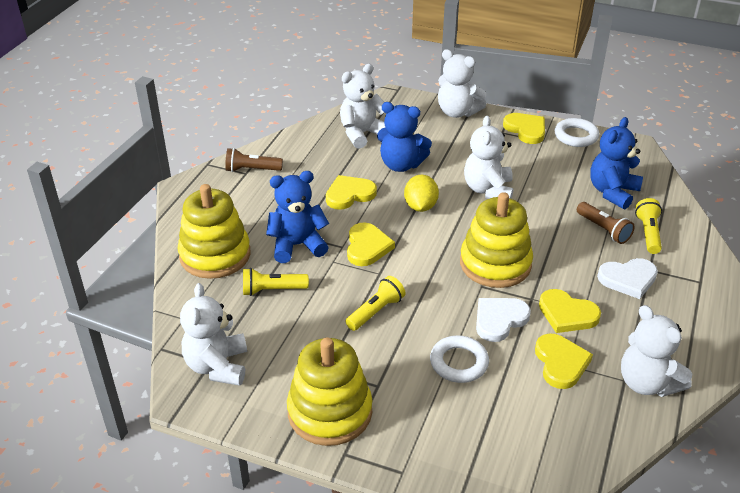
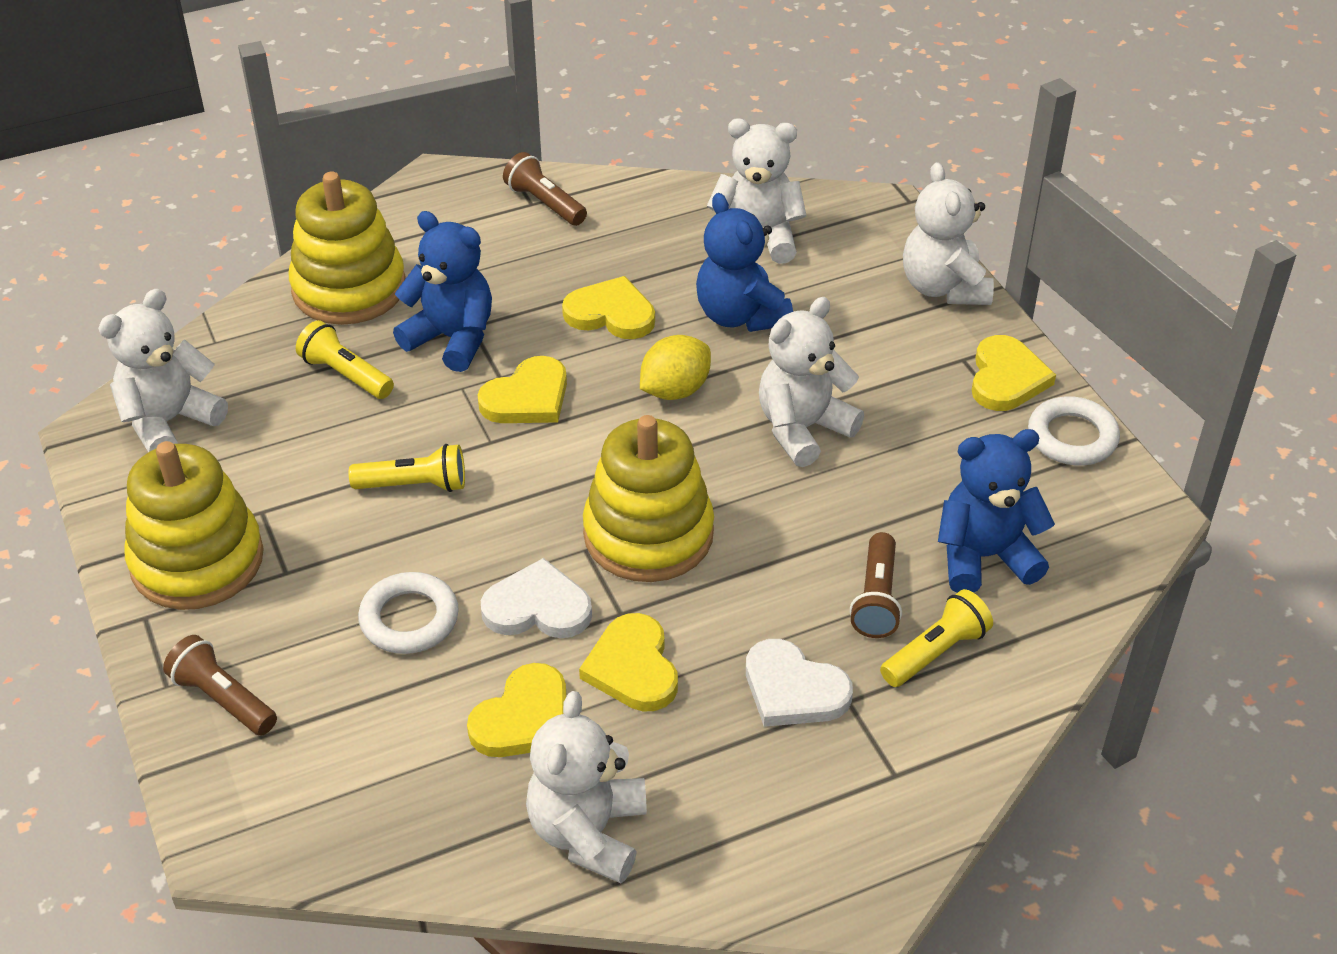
camera: 45 degrees right, 5 degrees up
(436, 456) = (223, 699): none -> brown flashlight

